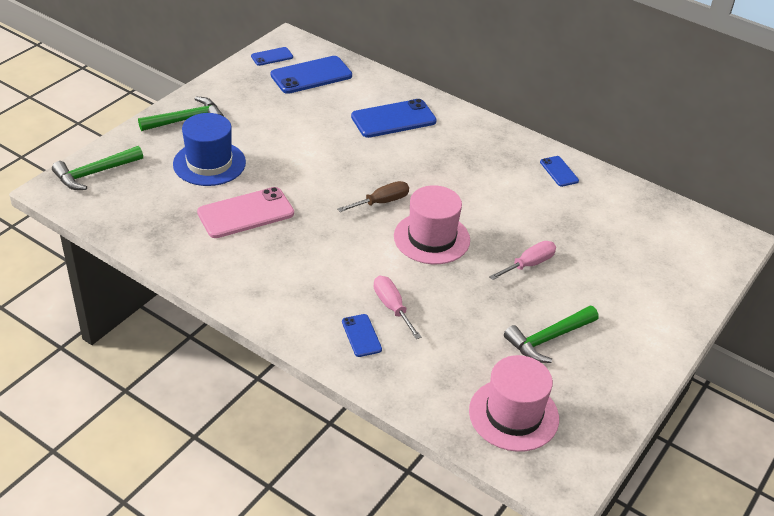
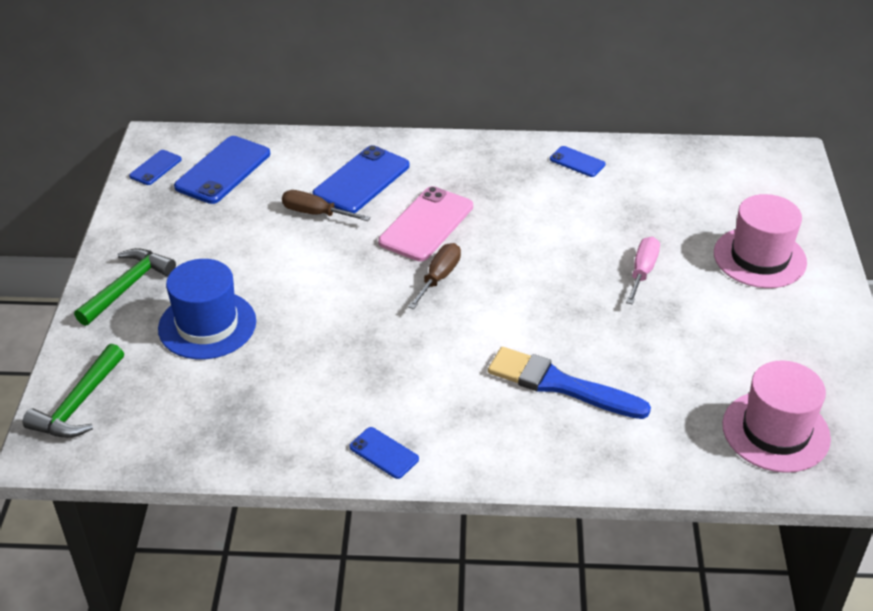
camera: 30 degrees left, 0 degrees up
(246, 213) = (307, 362): pink phone -> pink phone (426, 224)
(342, 126) = (315, 213): none -> brown screwdriver
(361, 335) = (560, 432): blue phone -> blue phone (384, 453)
(392, 307) = (560, 385): pink screwdriver -> blue brush
(431, 238) = (526, 291): pink hat -> pink hat (759, 258)
(548, 339) = (732, 338): green hammer -> none

